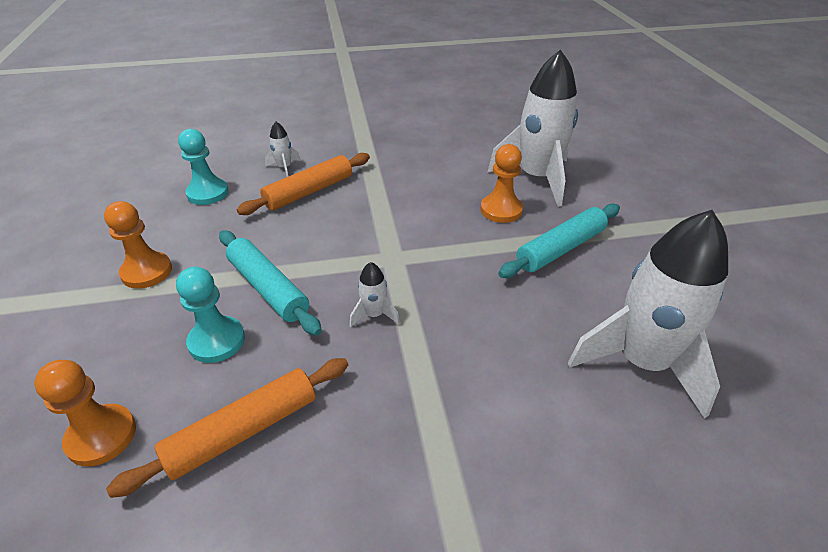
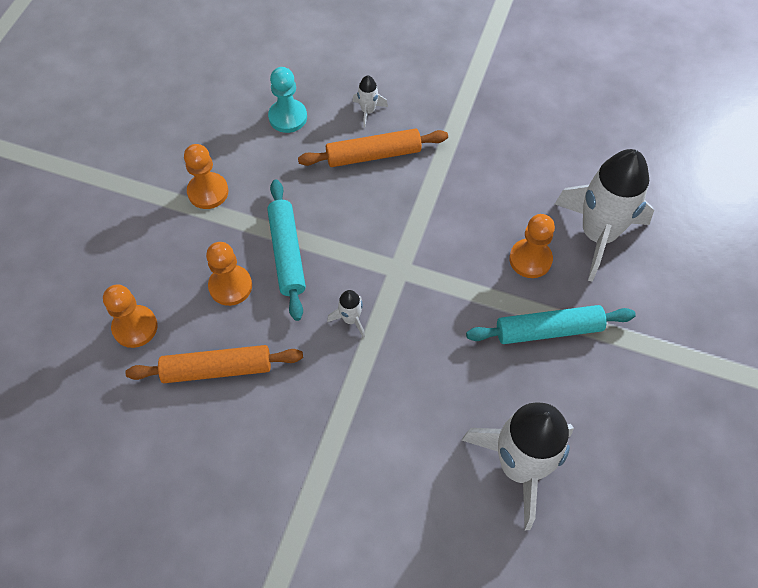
camera: 30 degrees right, 20 degrees up
(217, 341) = (230, 286): turquoise pawn -> orange pawn

